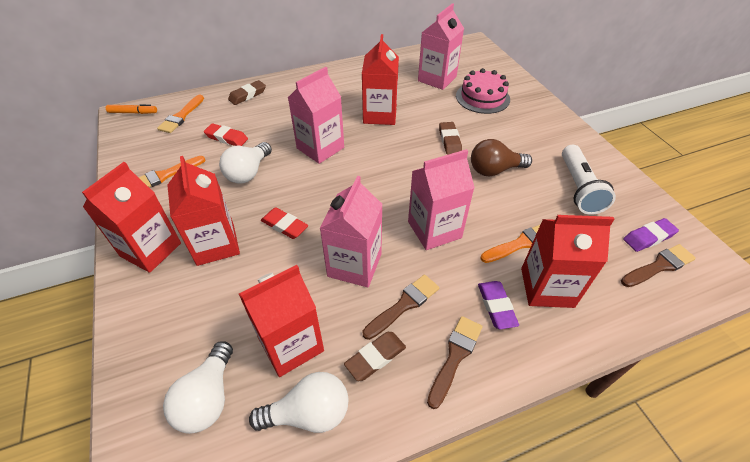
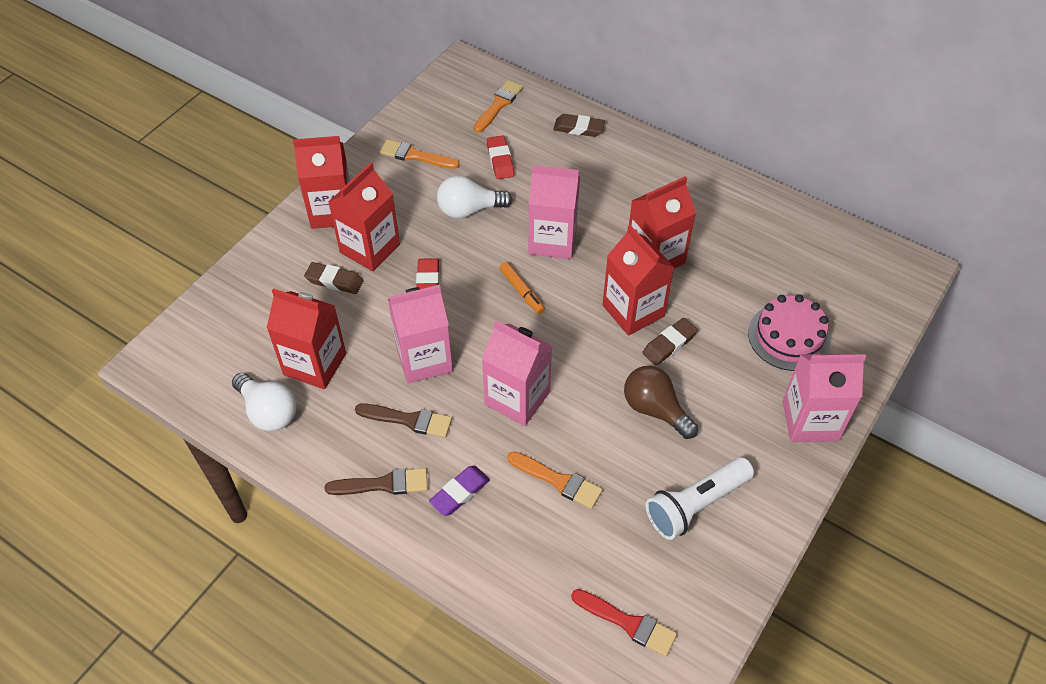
camera: 55 degrees right, 5 degrees up
(133, 112) = (471, 68): orange marker -> orange marker (522, 291)
(181, 116) = (499, 105): orange brush -> orange brush turned 135 degrees clockwise
(208, 398) = (239, 343): white light bulb -> none
(375, 357) = (343, 428): brown eraser -> brown eraser (334, 281)
(437, 79) = (782, 272): pink carton -> pink carton (810, 420)
(547, 287) = (515, 526): red carton -> red carton (633, 311)
(648, 237) = (667, 601): purple eraser -> none
(659, 266) = (628, 623): brown brush -> red brush

